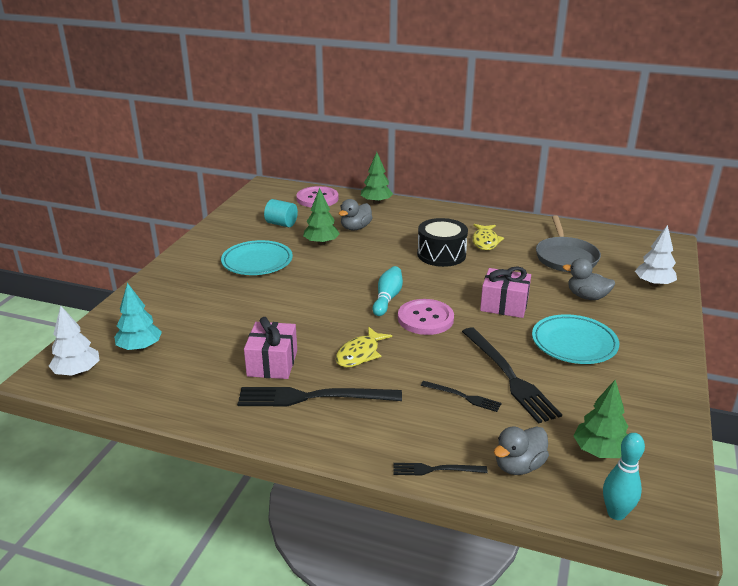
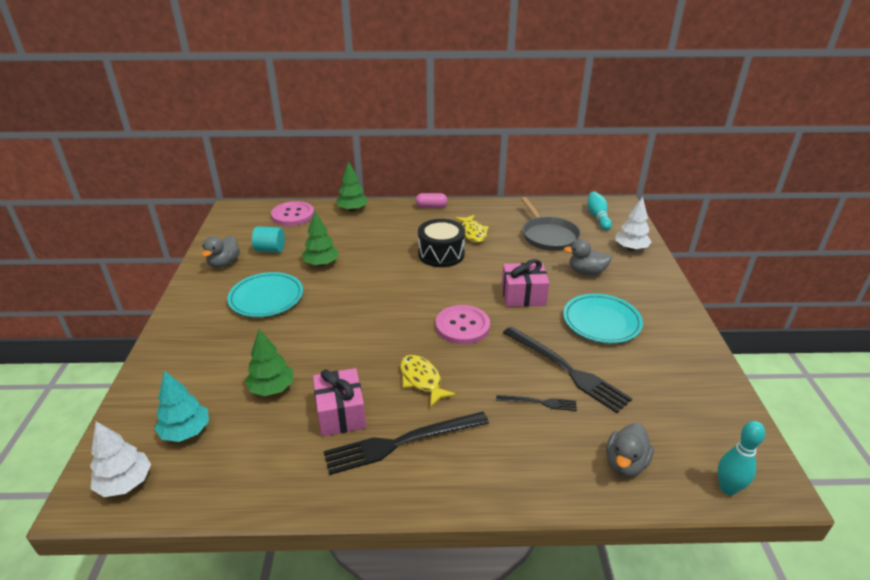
camera: 20 degrees left, 5 degrees up
(355, 228) = (347, 241): grey duck -> grey duck (224, 263)
(360, 354) = (422, 380): yellow fish -> yellow fish turned 135 degrees clockwise
(387, 298) = (416, 312): turquoise bowling pin -> turquoise bowling pin (598, 217)
(436, 470) = (557, 491): black fork -> none
(456, 212) = (431, 207): none -> pink capsule
(599, 451) = (680, 428): green tree -> green tree (272, 388)

